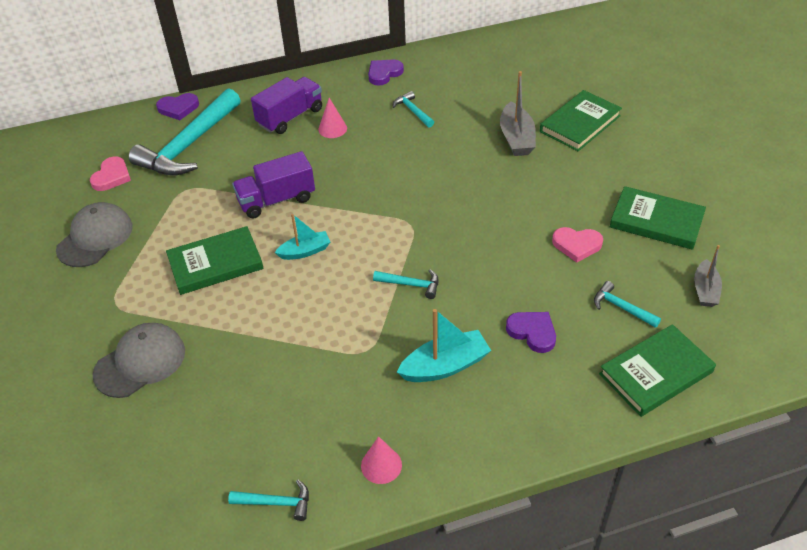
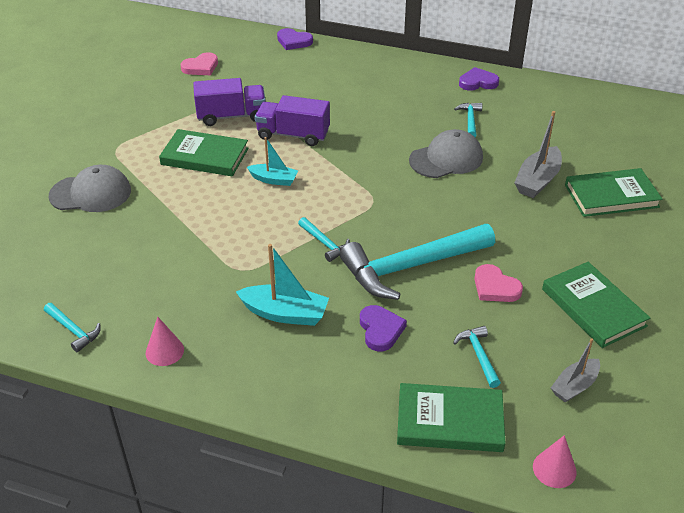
camera: 35 degrees right, 5 degrees down
(95, 238) = (148, 101): grey cap -> grey cap (446, 159)
(189, 145) = (273, 70): turquoise hammer -> turquoise hammer (411, 267)
(290, 117) = (367, 82): purple truck -> purple truck (231, 116)
(332, 129) = (390, 104): pink cone -> pink cone (554, 469)

